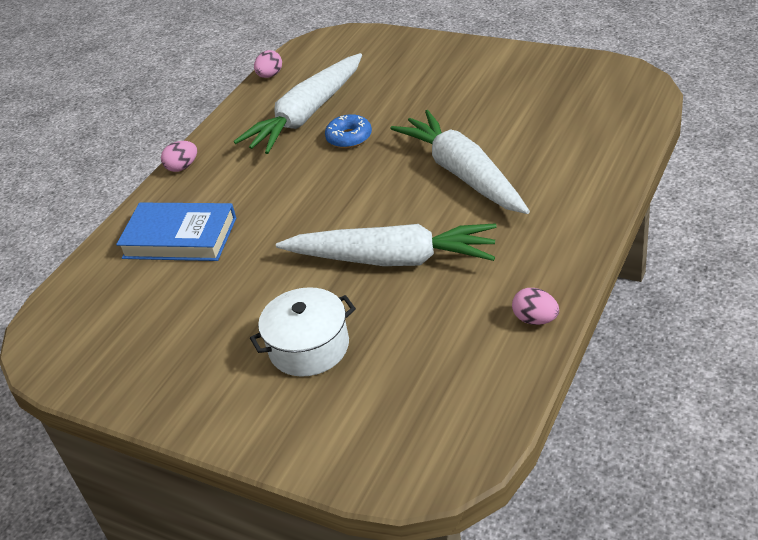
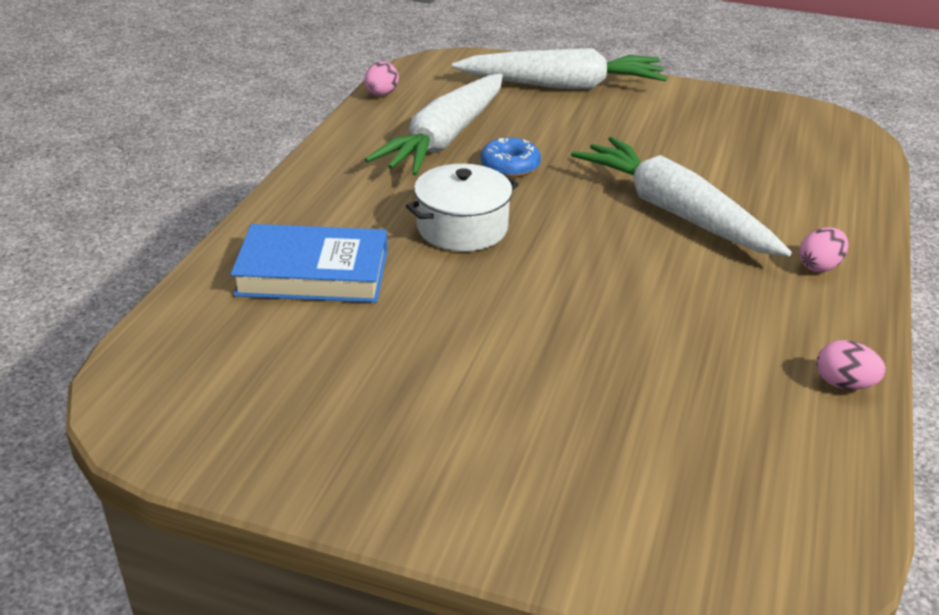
camera: 15 degrees left, 5 degrees down
(182, 167) = (292, 189): pink egg -> pink egg (819, 266)
(309, 347) = (546, 415): white pot -> white pot (462, 228)
(392, 259) = (621, 307): white carrot -> white carrot (562, 85)

